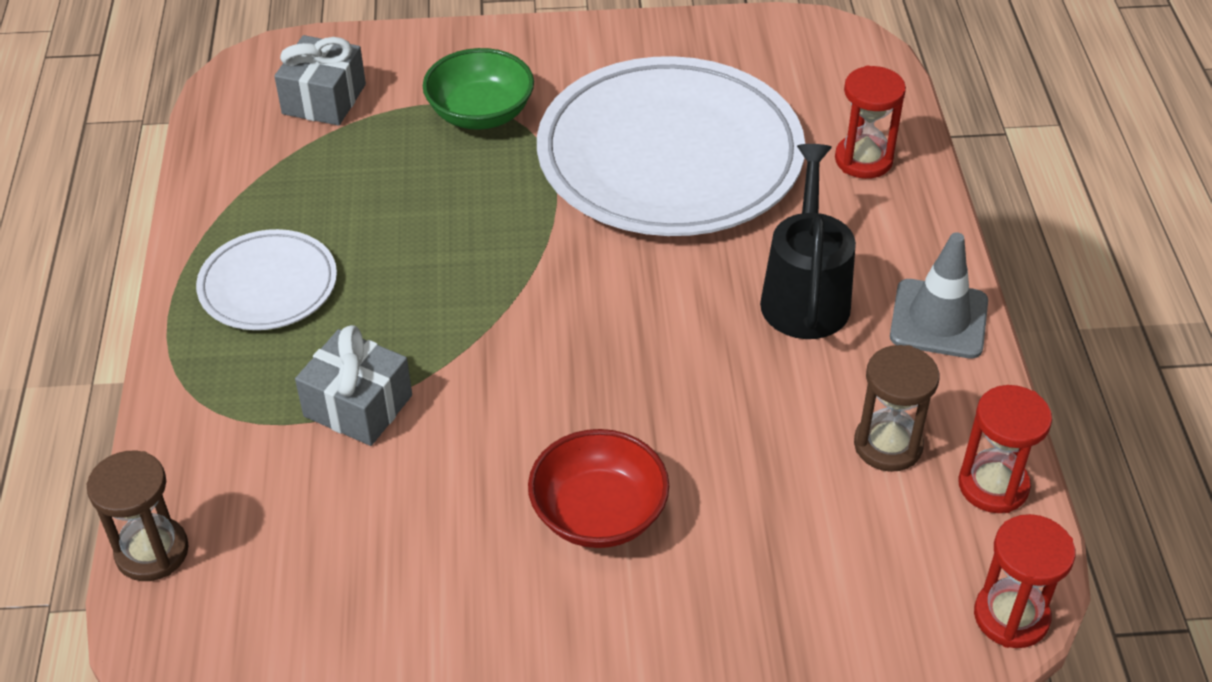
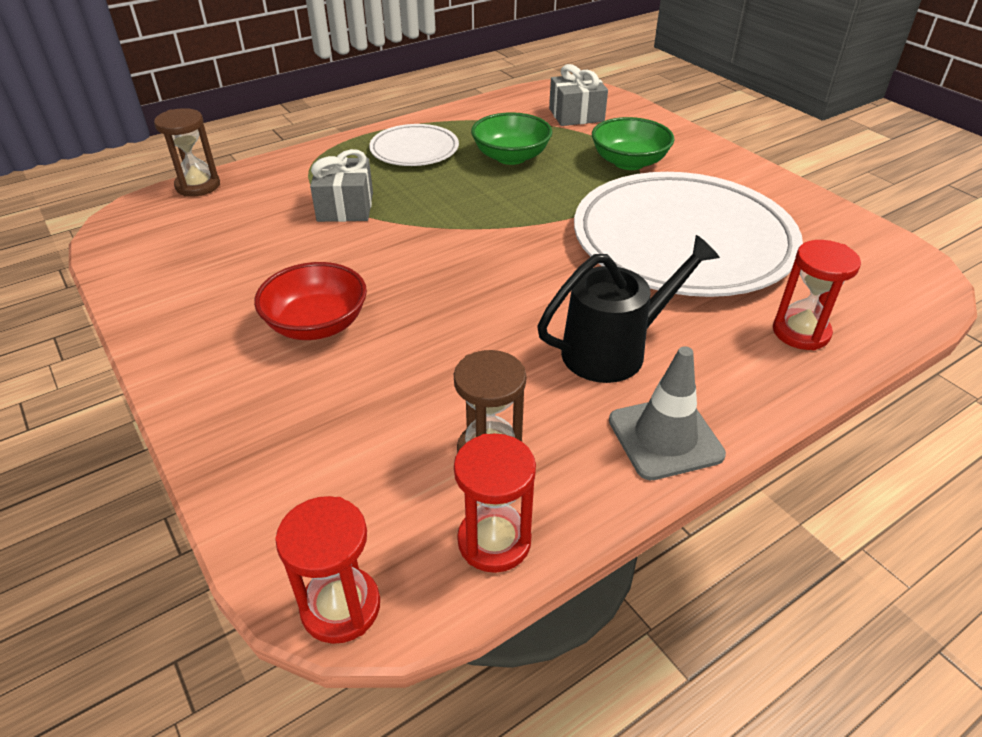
camera: 60 degrees right, 5 degrees down
(374, 204) = (511, 157): none -> green bowl

